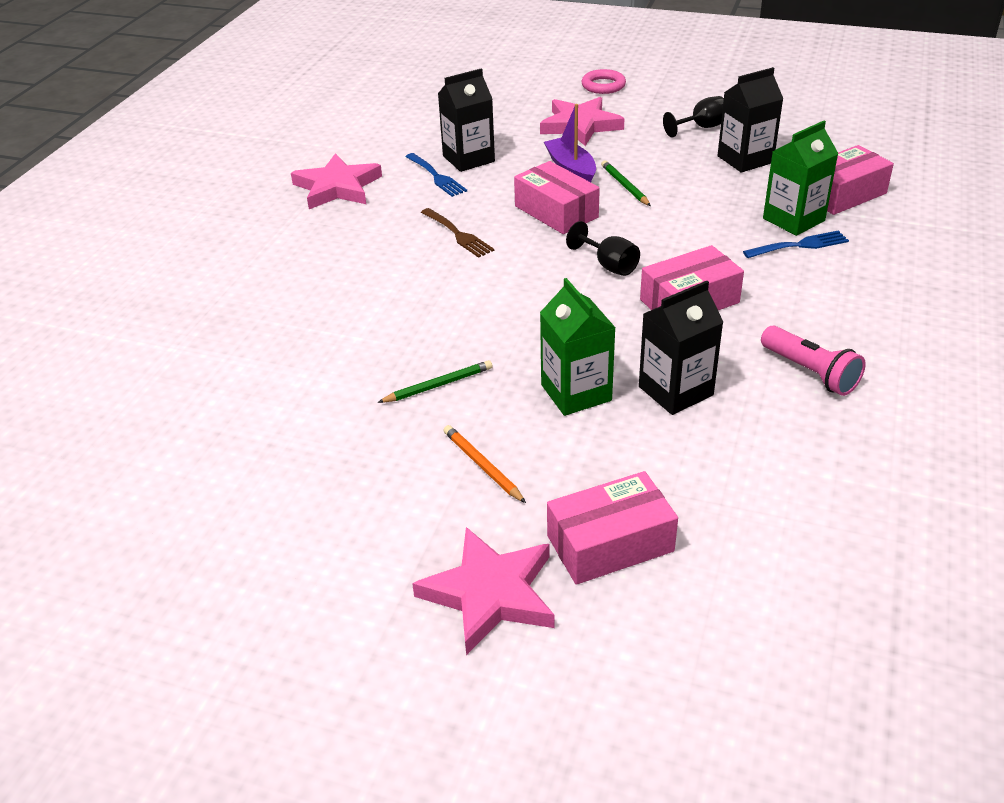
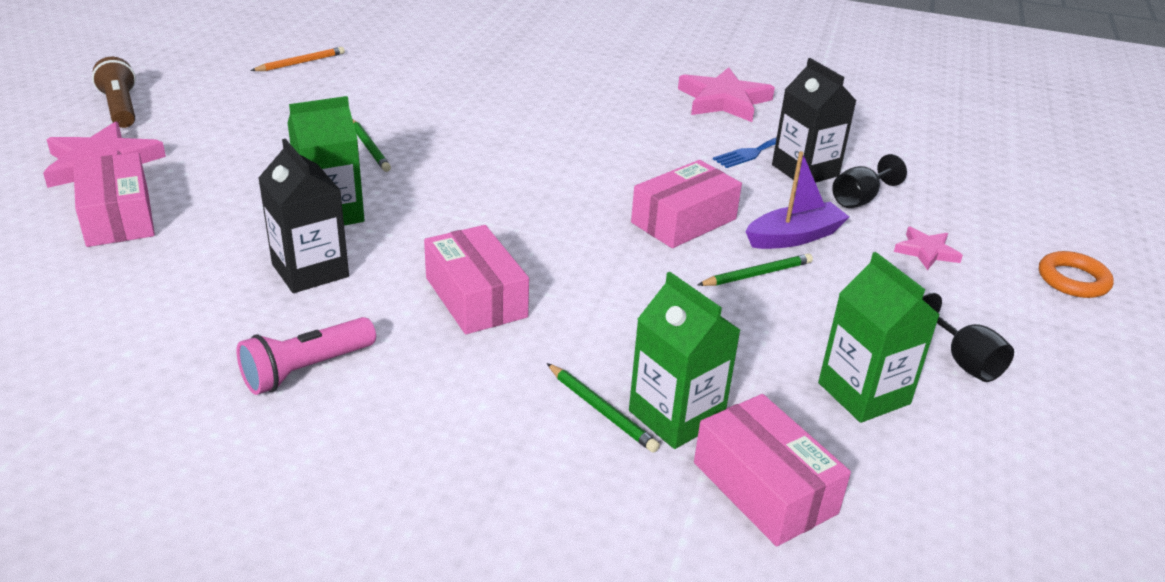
camera: 85 degrees right, 5 degrees down
(329, 621) = (120, 108): none -> brown flashlight
(458, 234) = (630, 161): brown fork -> none
(482, 466) = (250, 164): orange pencil -> orange pencil (301, 63)
(580, 125) = (926, 251): pink star -> pink star, size x0.53
(603, 86) = (1073, 280): pink ring -> orange ring
(609, 265) = (561, 248): black goblet -> black goblet (860, 199)
(745, 159) = (864, 393): black carton -> green carton
(800, 245) = (602, 410): blue fork -> green pencil

